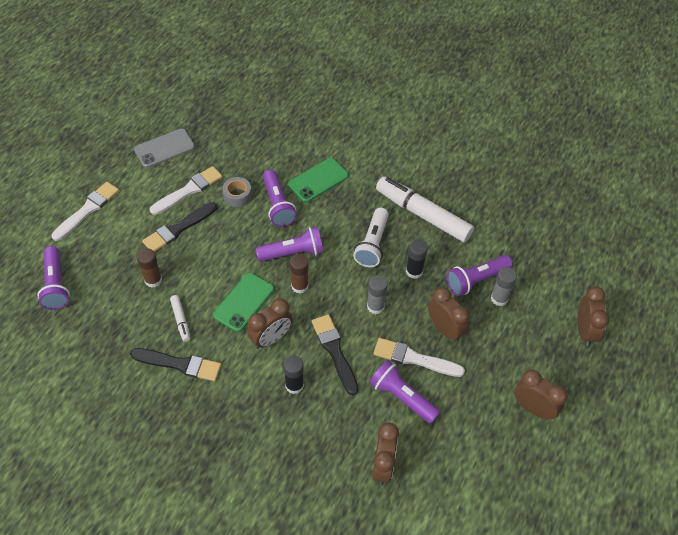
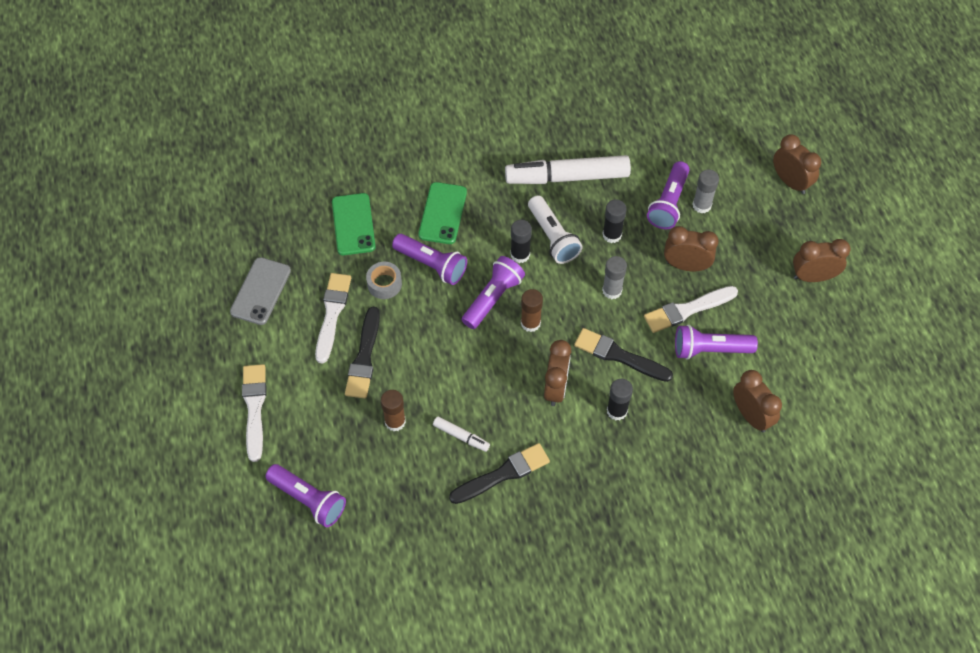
camera: 40 degrees left, 5 degrees up
(244, 302) = (498, 376): green phone -> green phone (353, 224)
(339, 239) = (520, 255): none -> black glue stick

